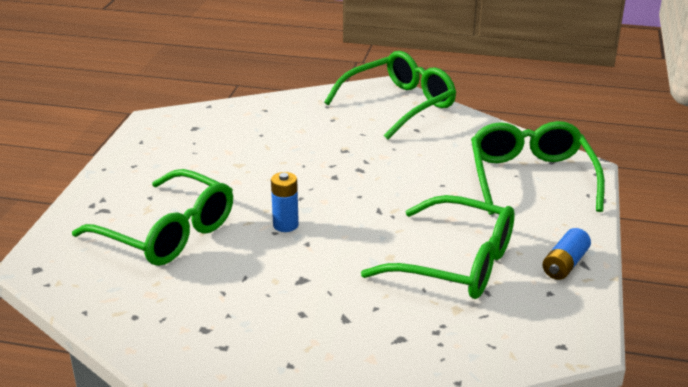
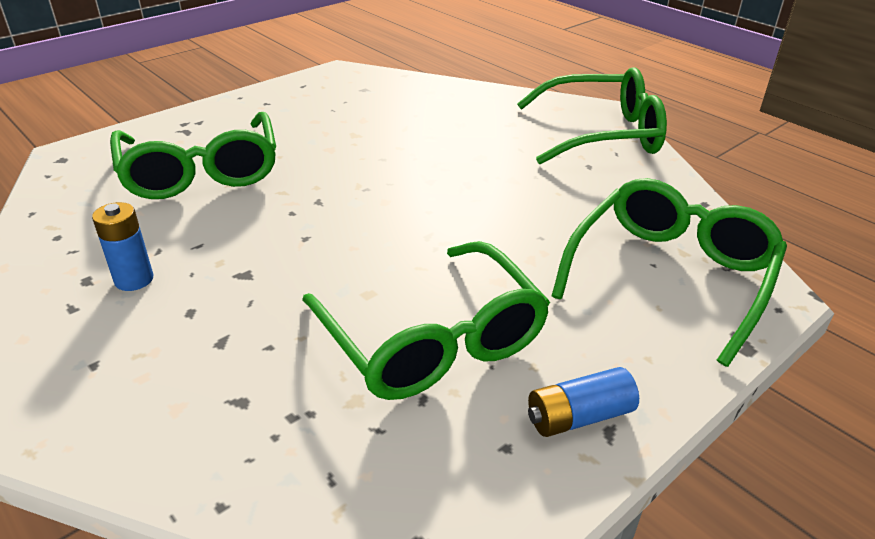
camera: 35 degrees right, 5 degrees up
(285, 225) = (312, 209): blue battery -> blue battery (134, 279)

